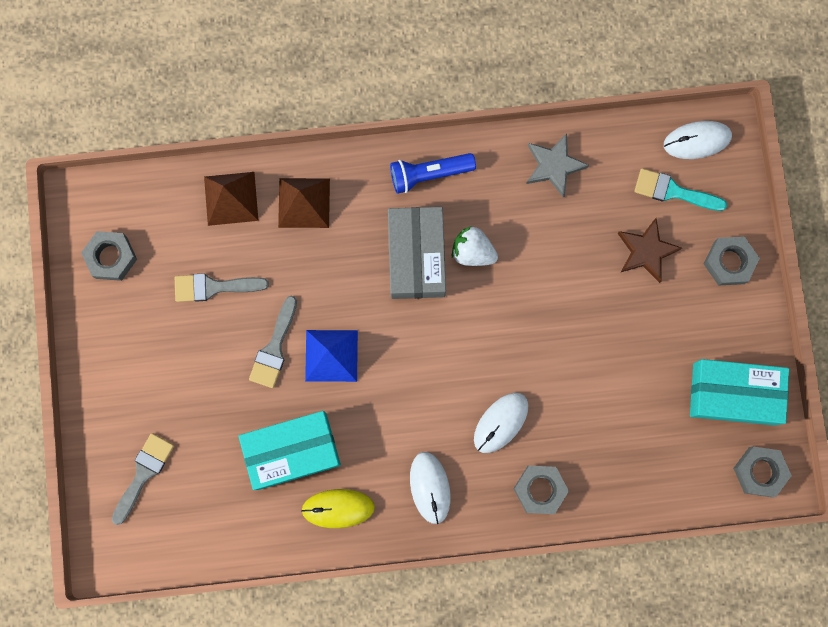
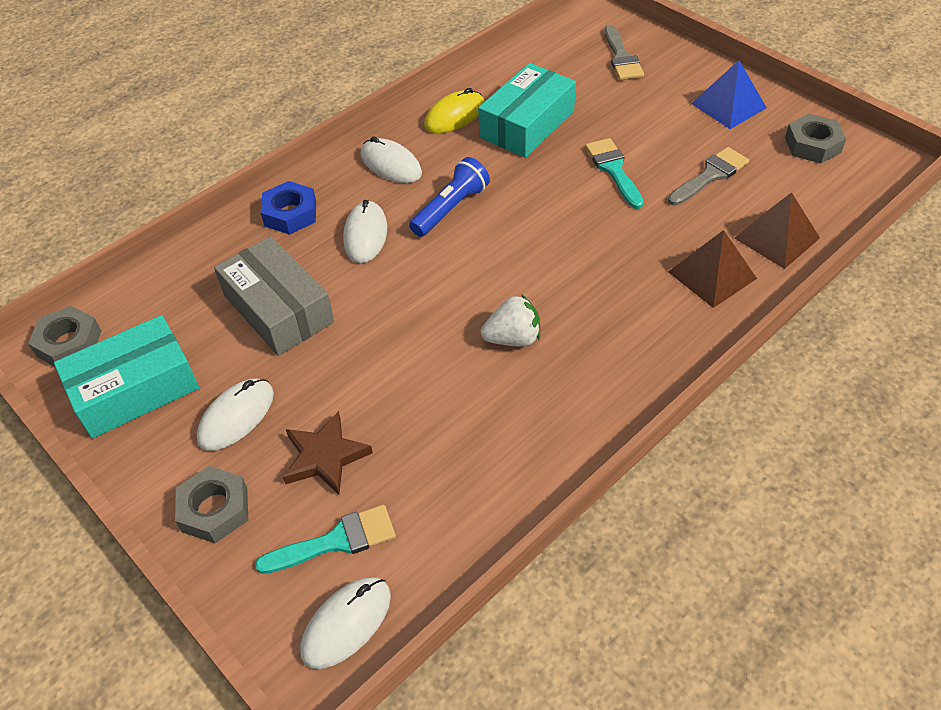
camera: 145 degrees right, 30 degrees down
(274, 348) = (613, 169): grey brush -> turquoise brush
(331, 355) = (561, 192): blue pyramid -> blue pyramid (728, 105)
(416, 256) = (563, 301): grey box -> grey box (278, 309)
(429, 174) = (624, 374): blue flashlight -> blue flashlight (451, 208)
(540, 489) = (290, 214): grey nut -> blue nut
(554, 166) = (501, 472): grey star -> none
(681, 321) = (236, 417): none -> white mouse

